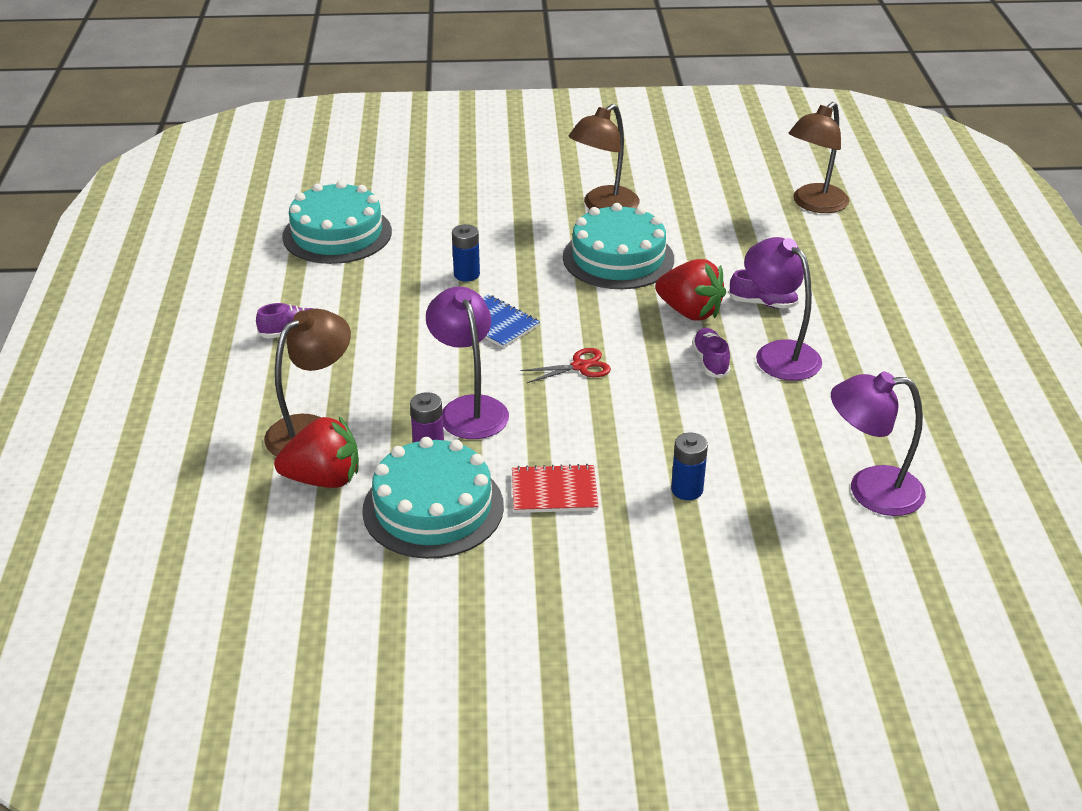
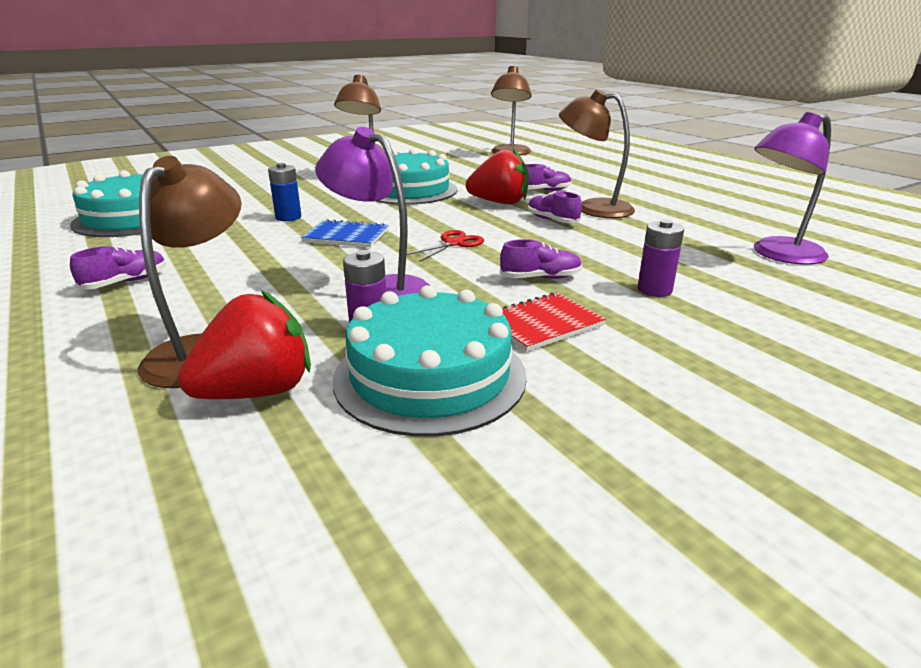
camera: 30 degrees left, 10 degrees down
(608, 440) = (540, 278): none -> purple shoe
(687, 490) = (654, 290): blue battery -> purple battery
(778, 354) = (593, 208): purple lamp -> brown lamp

